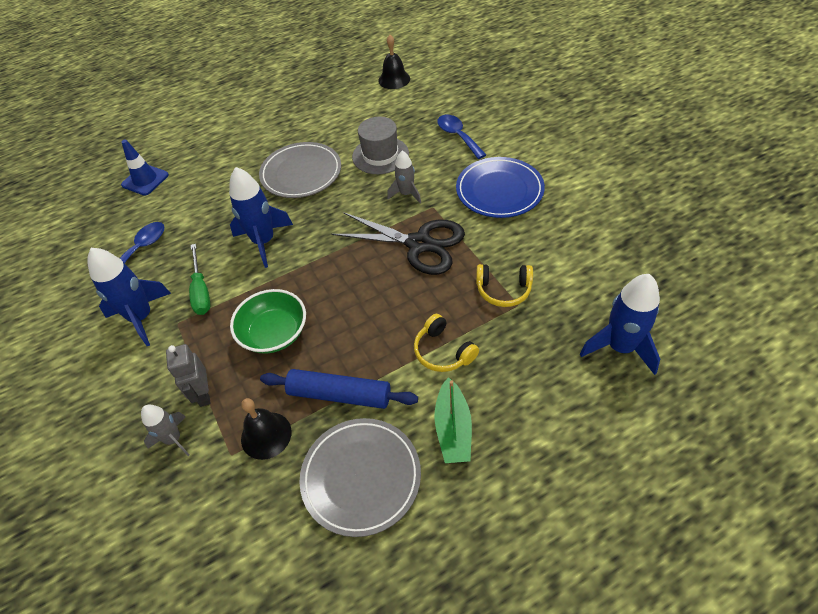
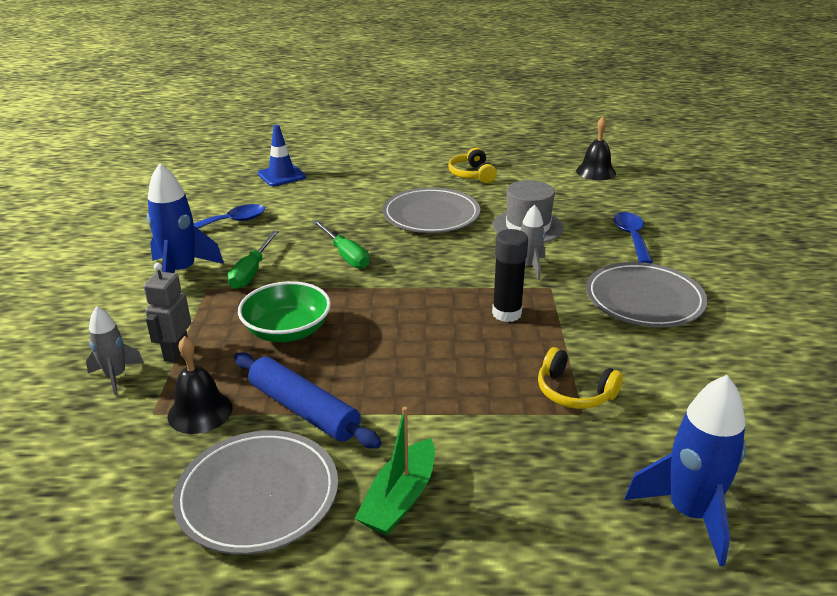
camera: 25 degrees right, 20 degrees down
(264, 242) = (345, 255): blue rocket -> green screwdriver
(419, 244) = (506, 313): black scissors -> black glue stick
(443, 351) = (451, 420): yellow headphones -> yellow headphones (472, 174)
(499, 191) = (644, 299): blue plate -> grey plate

